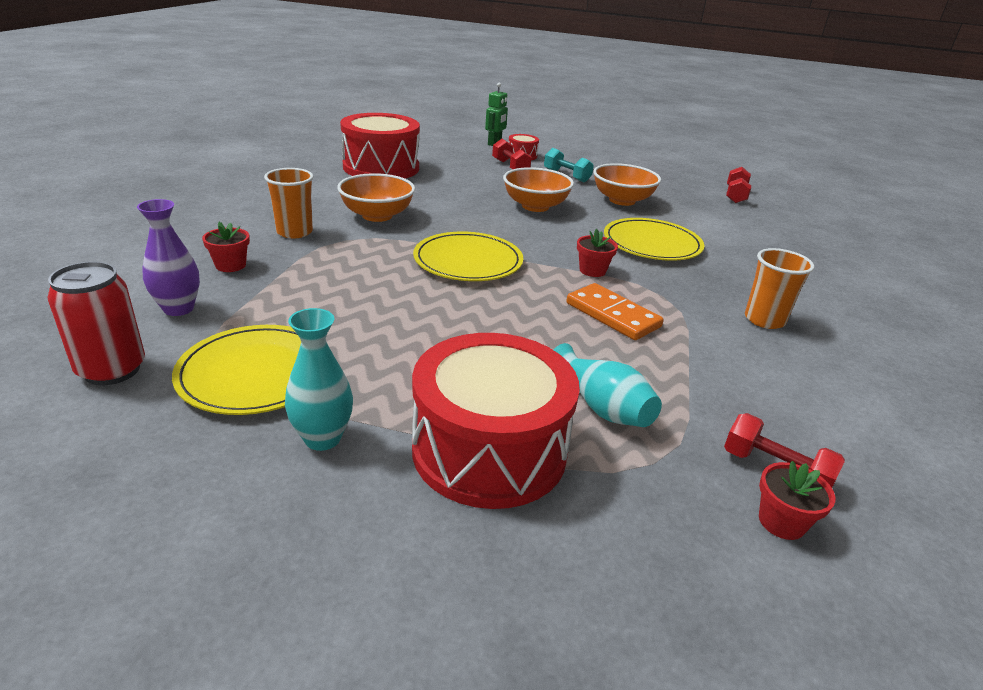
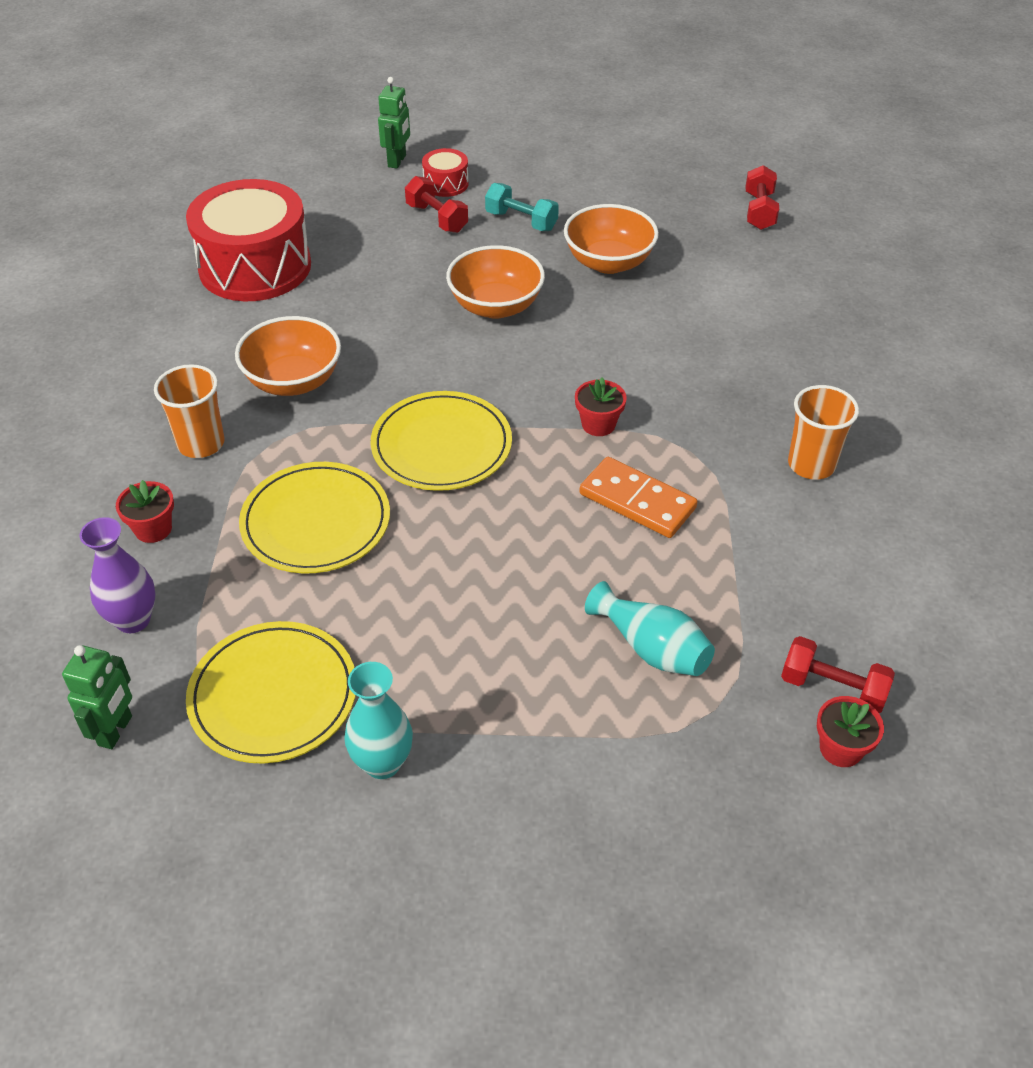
camera: 10 degrees left, 15 degrees up
(112, 370) = (116, 731): red can -> green robot
(489, 450) = (552, 734): red drum -> none
(652, 243) = (662, 350): yellow plate -> yellow plate (316, 522)

